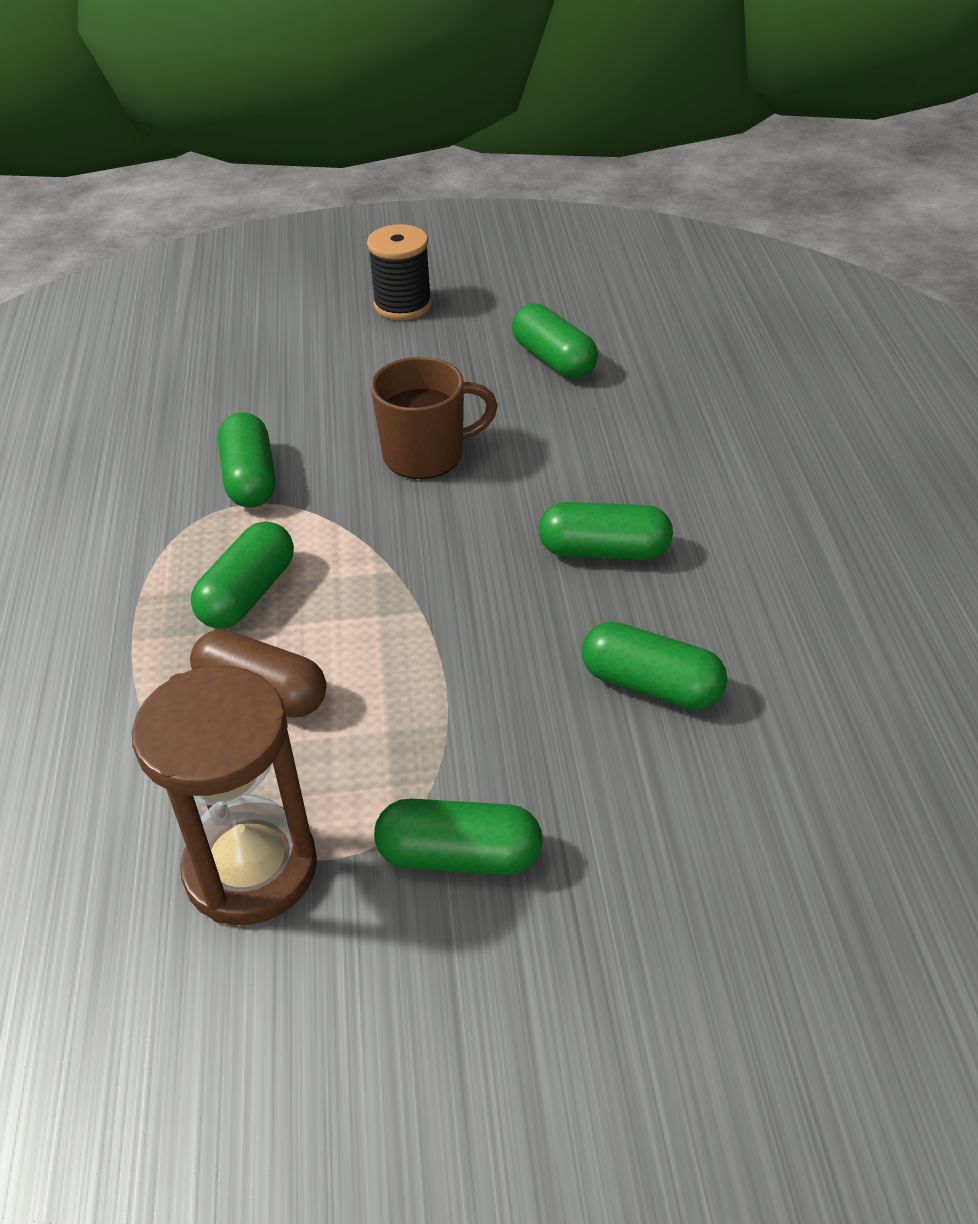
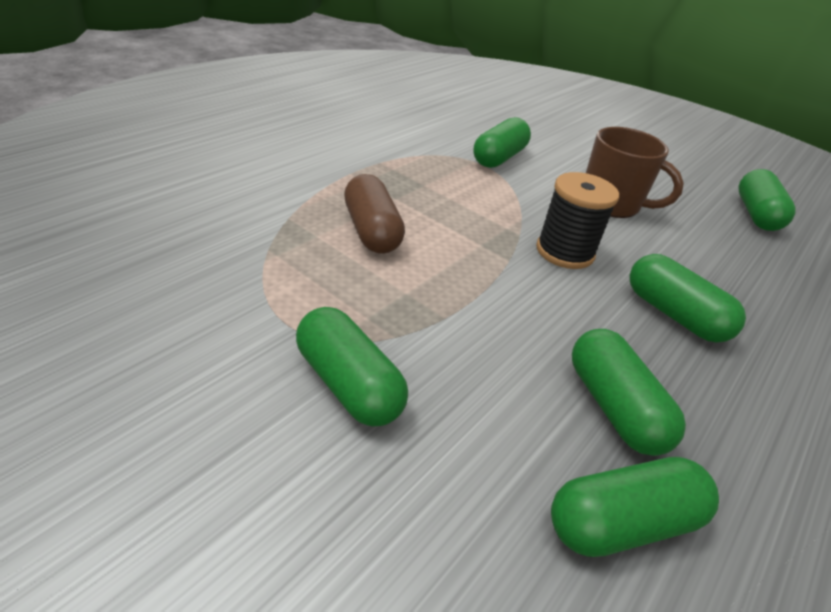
camera: 40 degrees right, 5 degrees down
(248, 594) = (429, 193): green capsule -> green capsule (622, 523)
(251, 868) = (243, 291): brown hourglass -> none
(403, 305) = (682, 147): black spool -> black spool (564, 252)

